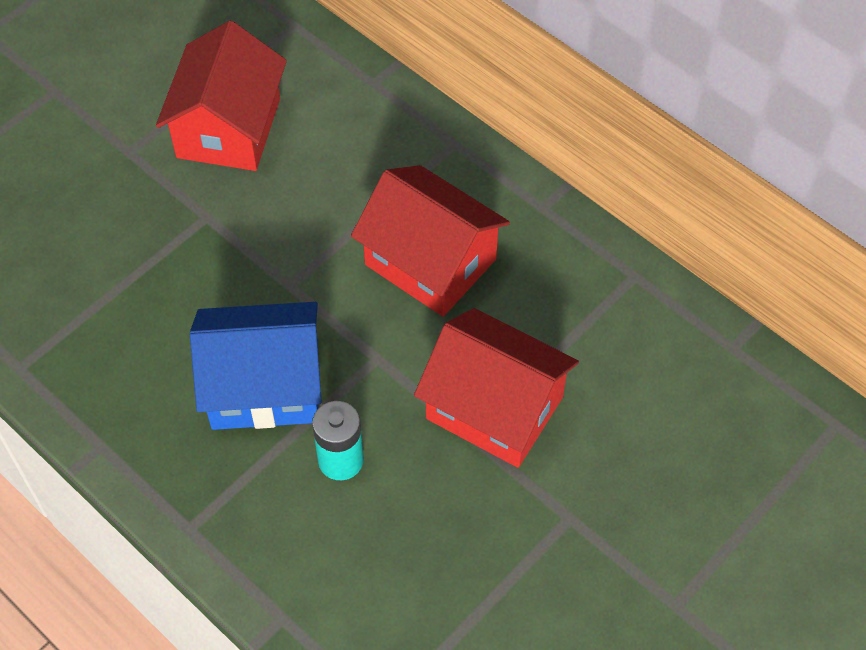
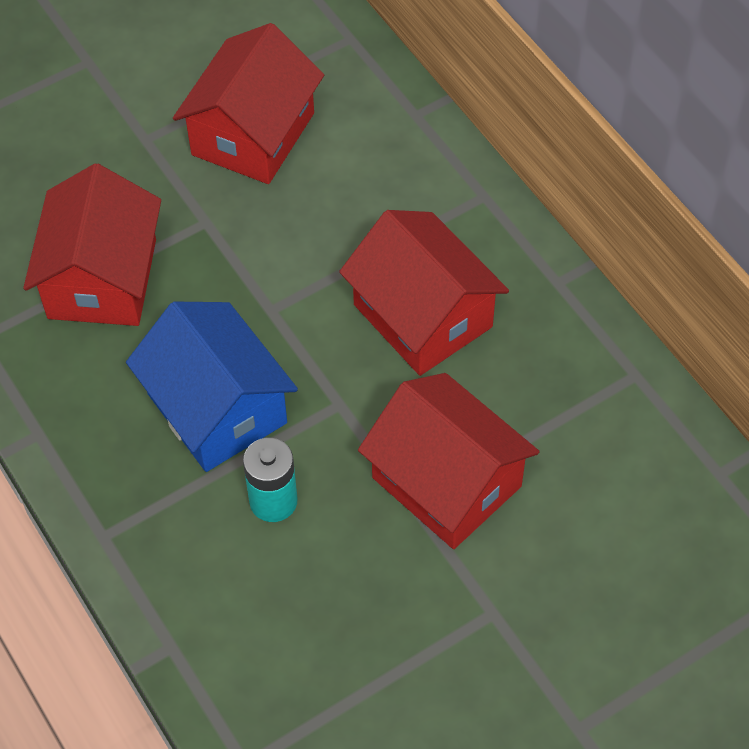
camera: 15 degrees right, 0 degrees up
(123, 288) = (102, 278): none -> red house
(264, 386) = (217, 408): blue house -> blue house turned 45 degrees clockwise

